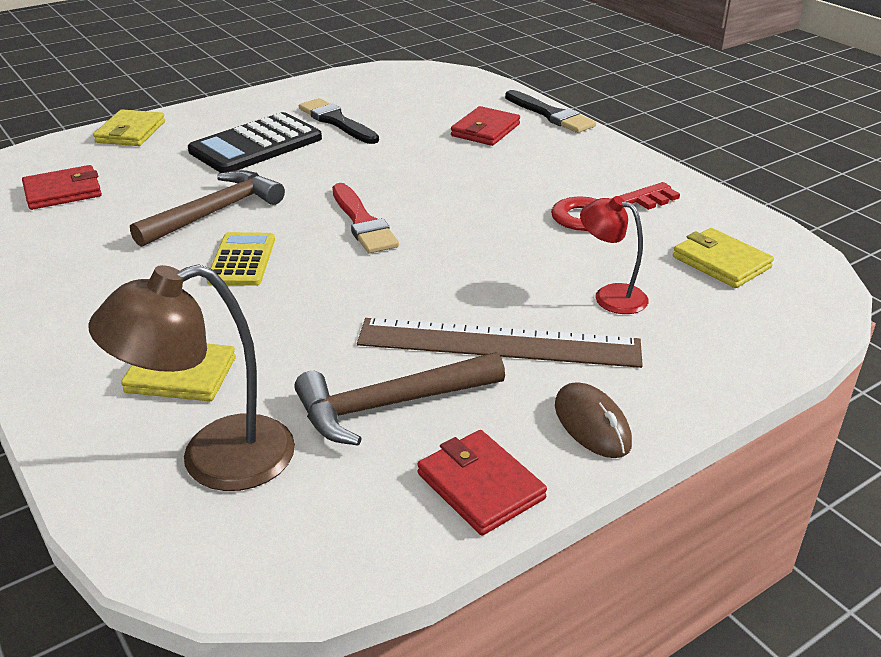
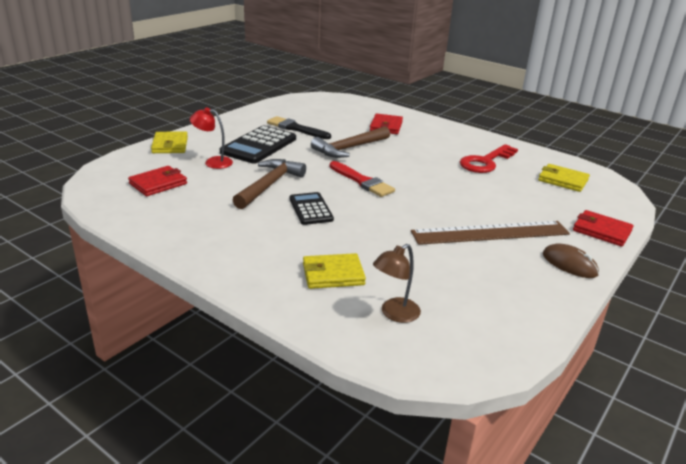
camera: 20 degrees left, 5 degrees down
(214, 460) = (394, 314): brown lamp -> brown lamp, size x0.60
(242, 260) = (310, 209): yellow calculator -> black calculator
(389, 405) = (462, 271): brown hammer -> brown hammer (349, 148)
(480, 486) = (543, 302): red wallet -> red wallet (601, 231)
(551, 115) = (414, 115): black brush -> none
(610, 296) = (524, 203): red lamp -> red lamp (213, 162)

